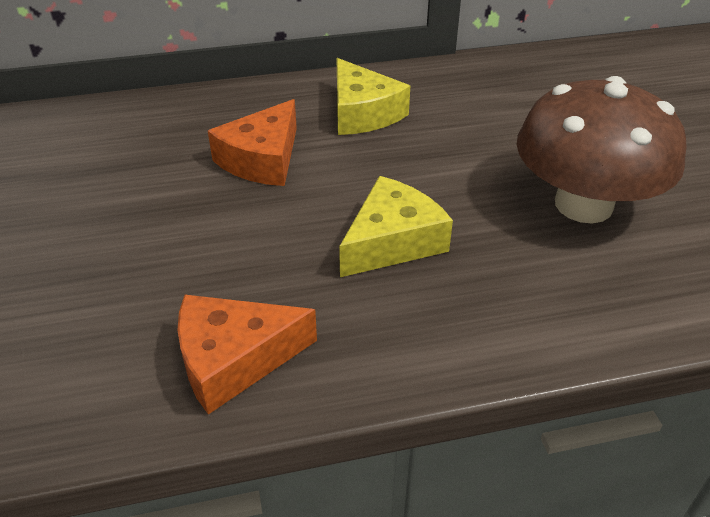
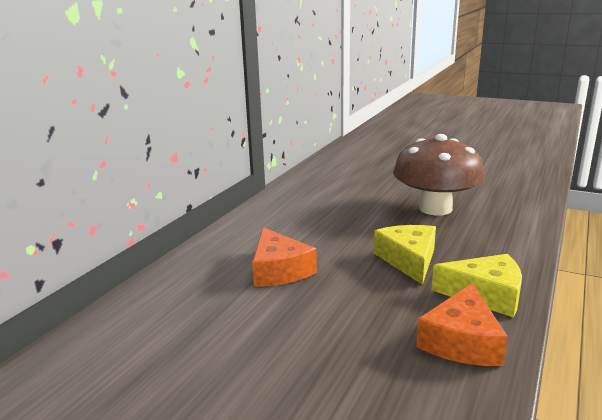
camera: 50 degrees left, 20 degrees down
(362, 113) = (280, 227): yellow cheese -> yellow cheese (486, 295)

